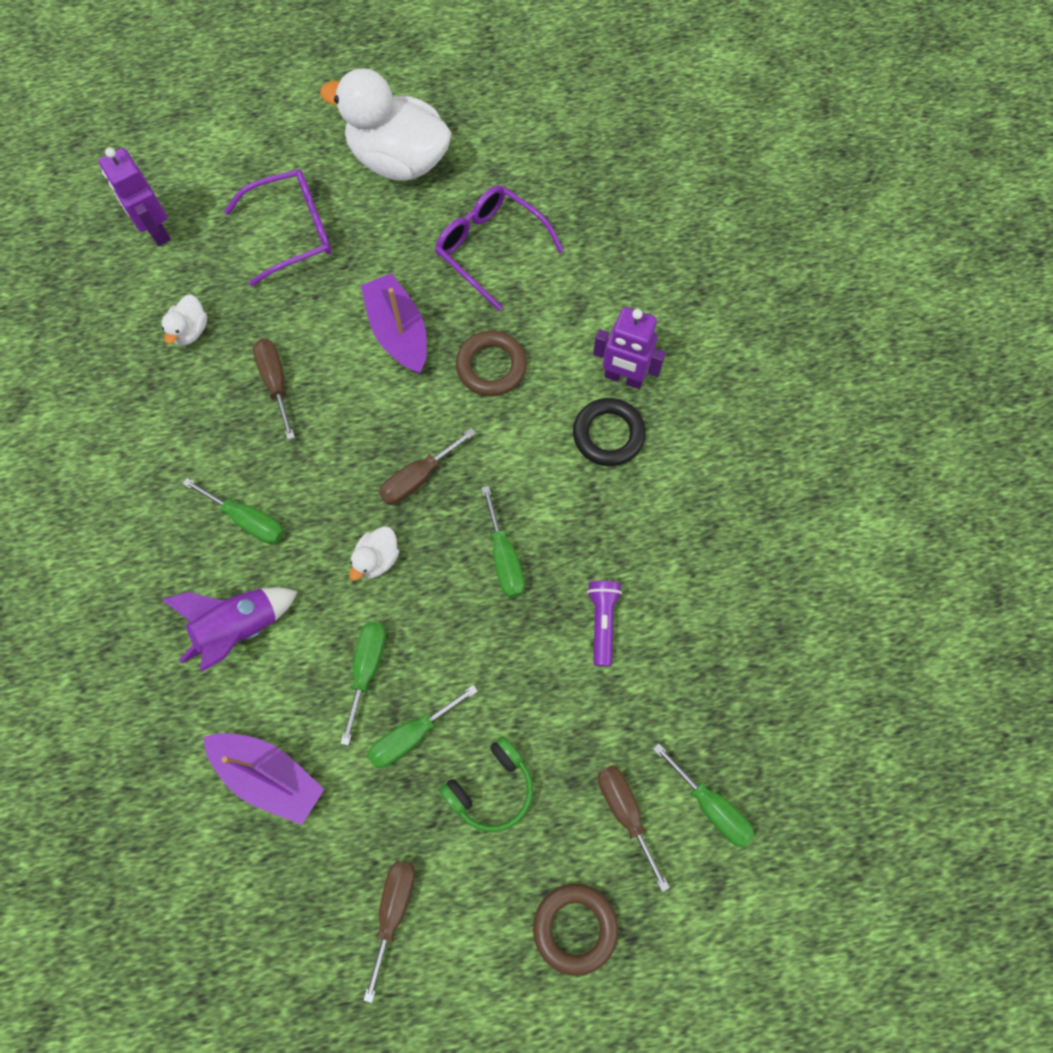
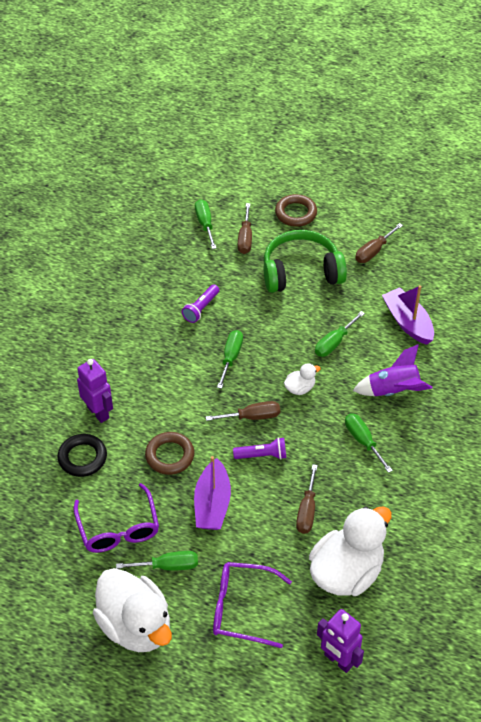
camera: 150 degrees left, 20 degrees down
(156, 231) = (338, 660): purple robot -> purple robot turned 135 degrees clockwise
(190, 331) = (346, 572): white duck -> white duck, size x2.31
(373, 428) = (262, 455): none -> purple flashlight
(411, 735) = (327, 307): green screwdriver -> green screwdriver (168, 566)
(491, 788) = (301, 272): green headphones -> green headphones, size x1.74
(608, 435) = (131, 388): black ring -> black ring (82, 458)

